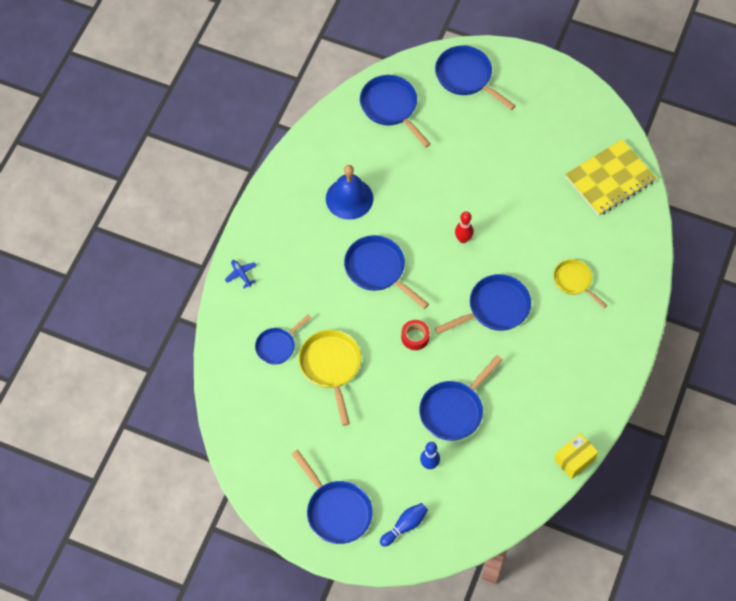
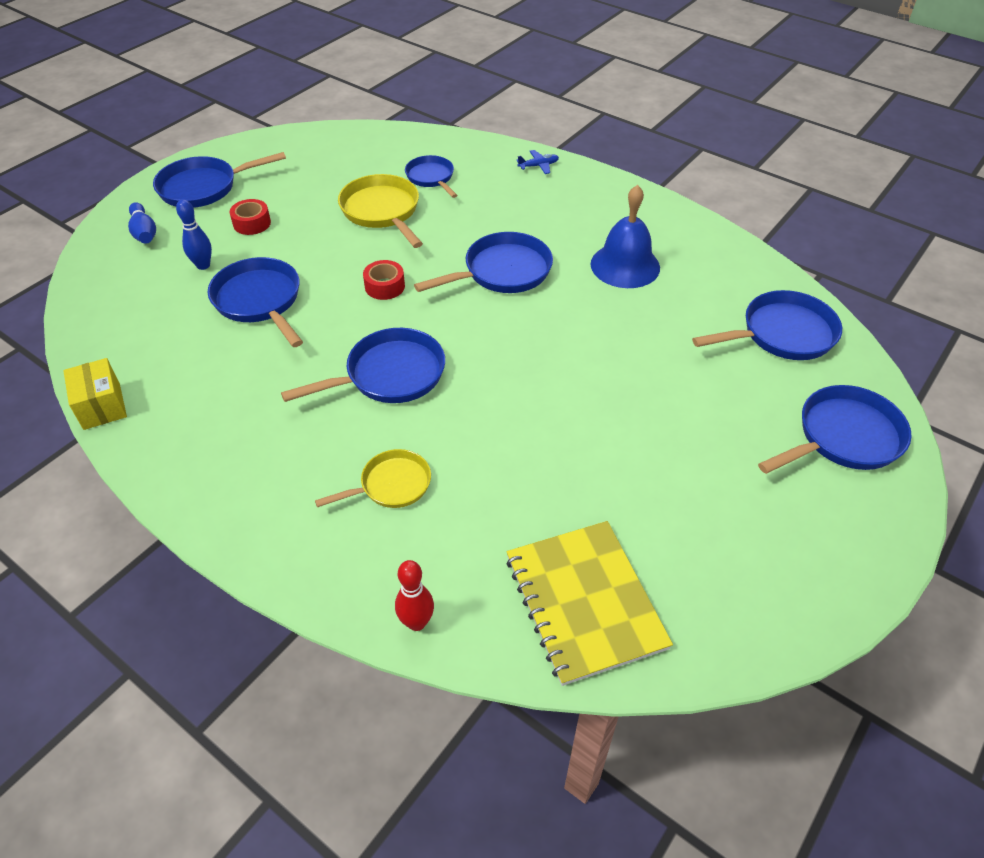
camera: 105 degrees right, 15 degrees down
(331, 367) = (382, 211): yellow pan -> yellow pan turned 120 degrees counterclockwise
(371, 453) = (252, 223): none -> red tape
(463, 239) = (521, 365): red bowling pin -> red bowling pin (416, 622)
(495, 308) = (389, 375): blue pan -> blue pan turned 105 degrees counterclockwise

